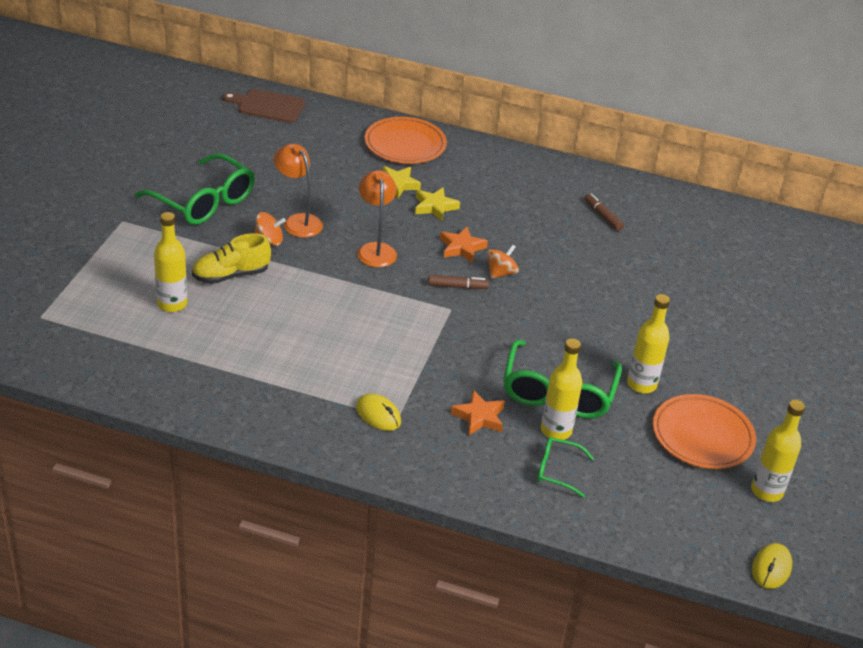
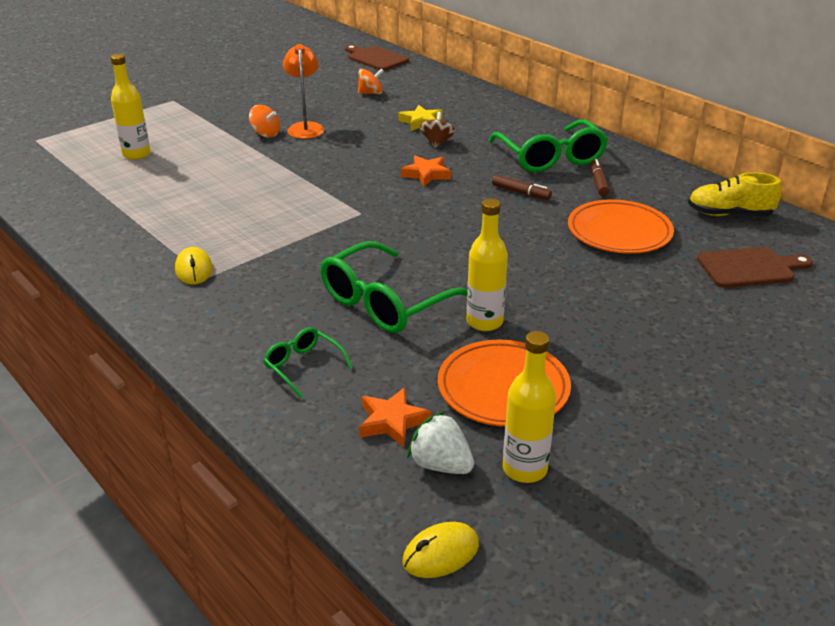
camera: 35 degrees right, 5 degrees down
(204, 202) = (248, 101): green glasses -> green glasses (550, 158)
(231, 275) = (205, 148): yellow shoe -> yellow shoe (729, 214)
(375, 249) = (346, 158): orange lamp -> none
(405, 145) = (461, 100): orange plate -> orange plate (619, 232)
(435, 207) = (437, 142): yellow star -> brown spinning top
(457, 286) = (387, 199): brown marker -> brown marker (521, 192)
(479, 417) = (282, 298): orange star -> orange star (392, 421)
(501, 273) = (442, 199): orange spinning top -> orange spinning top (370, 93)
(556, 430) = (344, 332): yellow bottle -> none
(717, 509) = (440, 465): none -> white strawberry
(769, 271) = (749, 268): none -> brown cutting board

